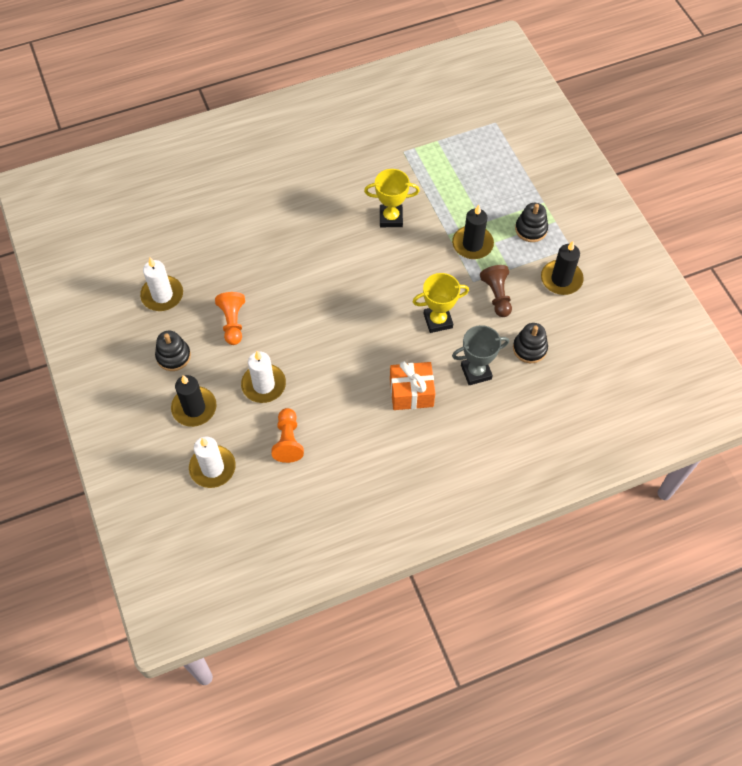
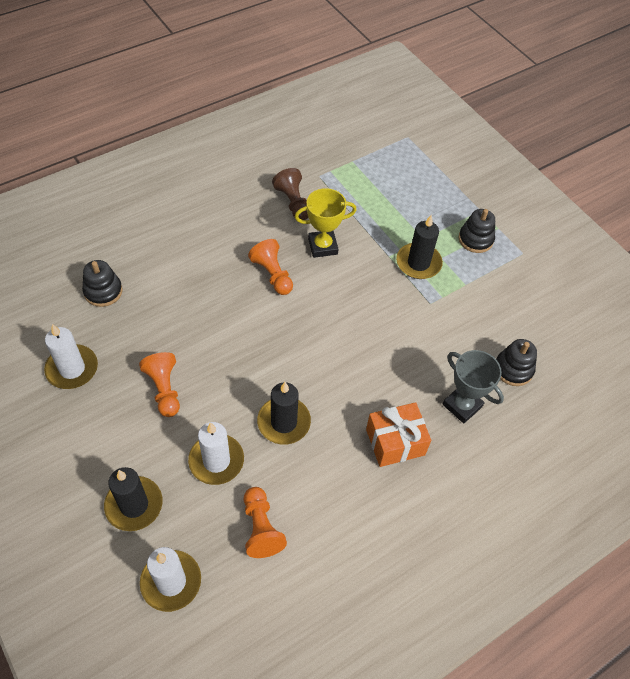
camera: 15 degrees left, 5 degrees down
(173, 356) = (97, 442): black stacking toy -> black stacking toy (103, 291)
(341, 238) = (272, 274): none -> orange pawn
(438, 320) = (403, 352): yellow trophy -> none
(476, 372) = (462, 405): grey trophy -> grey trophy turned 75 degrees clockwise
(497, 296) = (460, 315): brown pawn -> brown pawn (293, 202)
(561, 279) = (523, 288): black candle -> black candle (284, 422)

